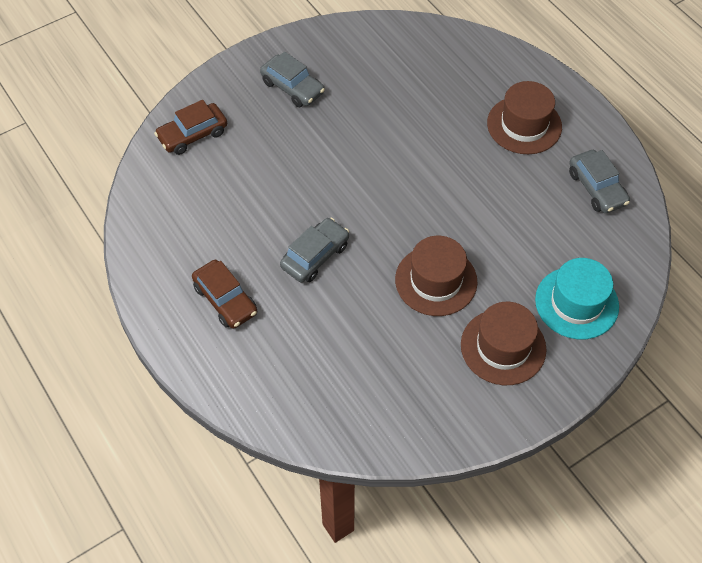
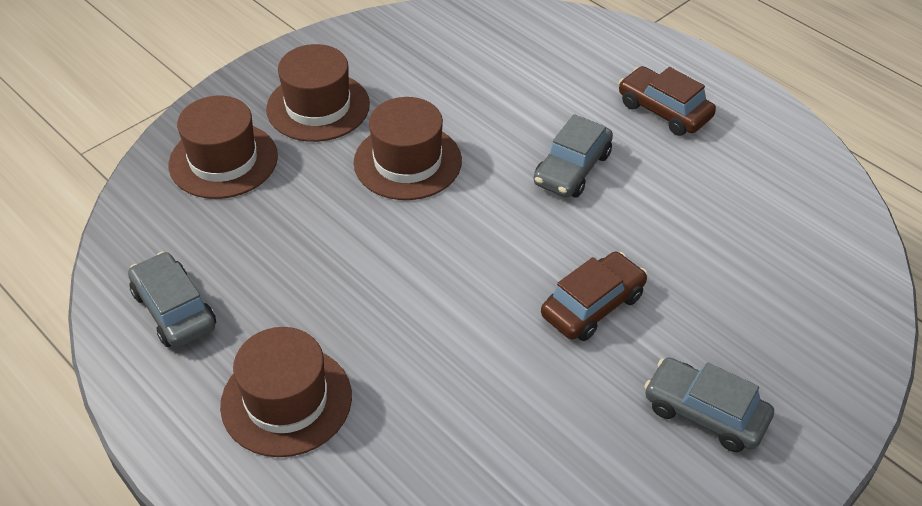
camera: 170 degrees right, 10 degrees down
(192, 135) = (825, 305): brown car -> brown car (592, 305)
(576, 303) = (223, 160): turquoise hat -> brown hat

